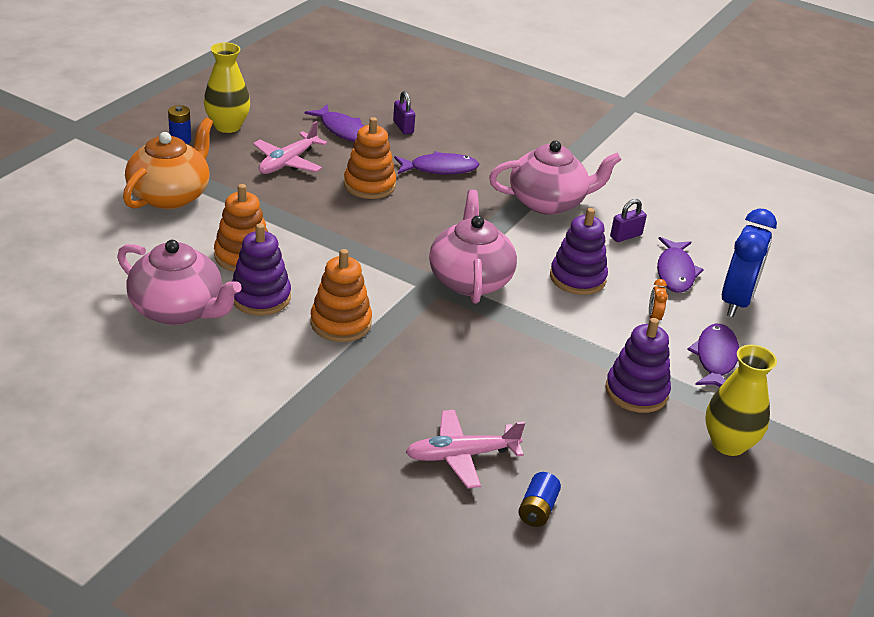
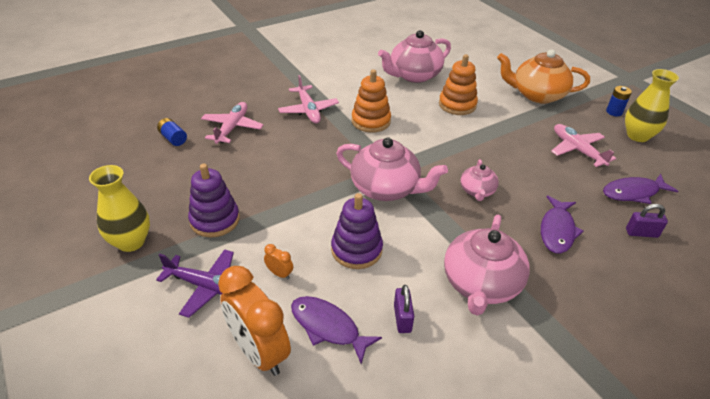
camera: 120 degrees right, 5 degrees up
(170, 195) = (537, 95): orange teapot -> orange teapot turned 135 degrees clockwise
(260, 297) = (411, 101): purple stacking toy -> none
(356, 391) = (308, 110): none -> pink plane
(369, 185) = (535, 180): orange stacking toy -> none
(420, 219) = (477, 191): none -> pink teapot
(715, 358) = (207, 286): purple fish -> purple plane
(736, 301) = (259, 352): blue clock -> orange clock

